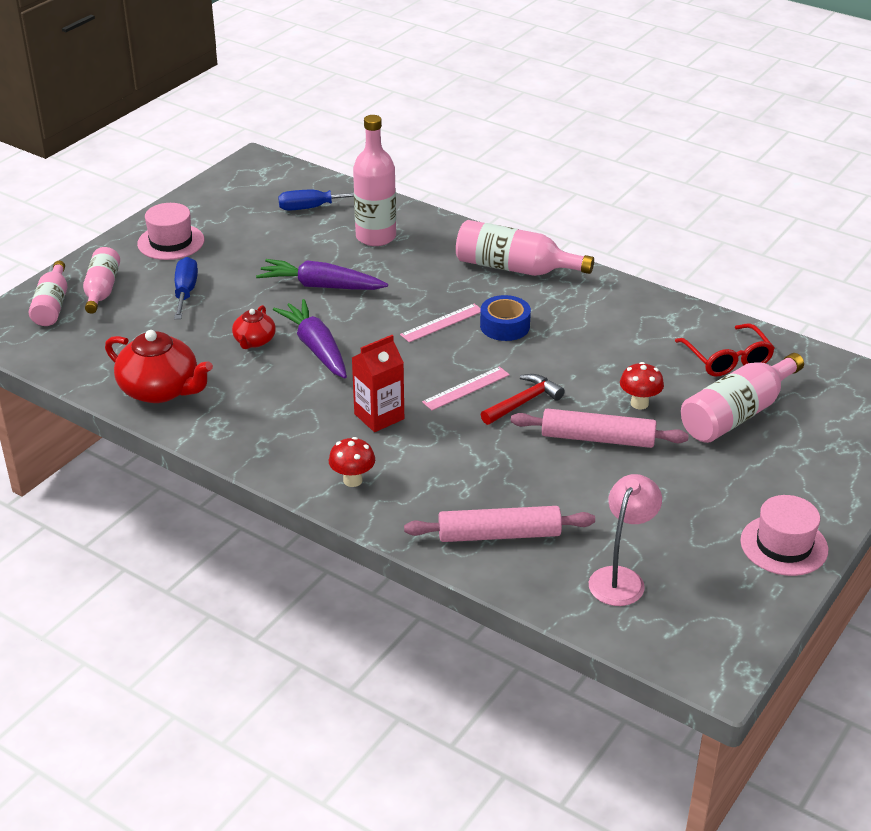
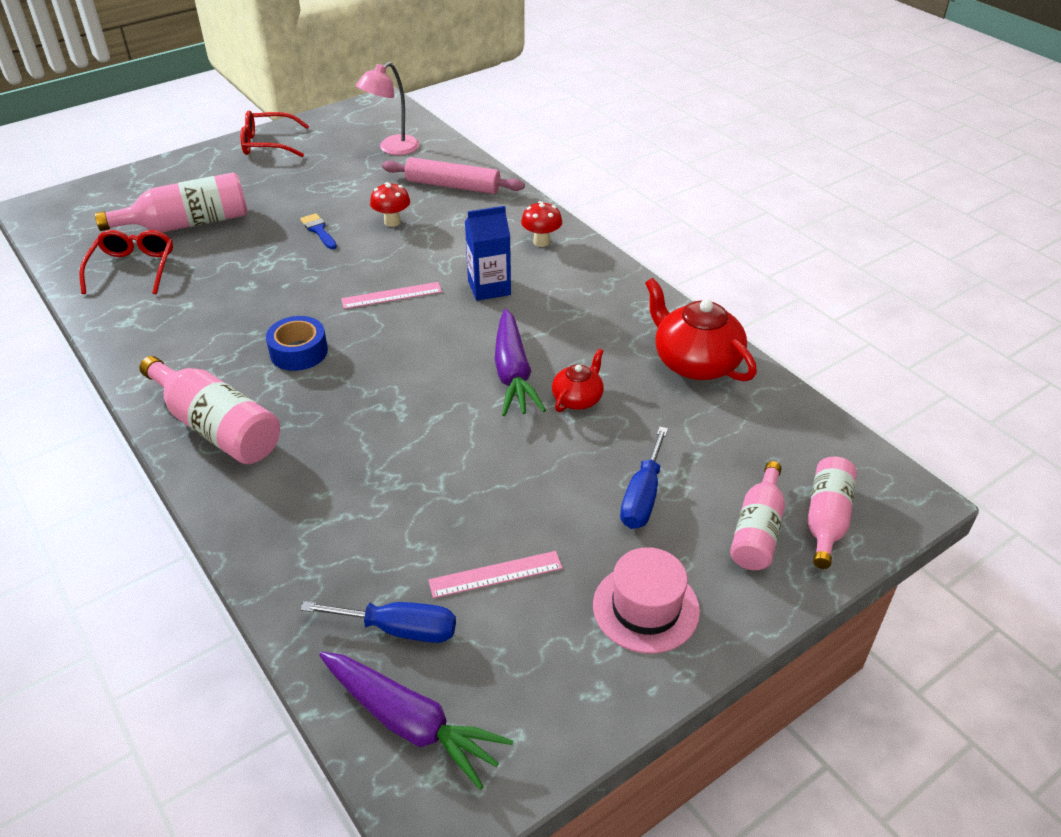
camera: 160 degrees left, 5 degrees up
(321, 286) = (465, 460): purple carrot -> purple carrot (409, 722)
(376, 237) = (345, 532): pink bottle -> none
(379, 416) = (489, 287): red carton -> blue carton
(442, 323) = (360, 372): pink ruler -> pink ruler (495, 574)
(523, 402) = (351, 272): red hammer -> none
(598, 438) = (318, 230): pink rolling pin -> blue brush
(639, 403) = (255, 249): red mushroom -> red mushroom (392, 222)
(784, 545) = (268, 144): pink hat -> red glasses

